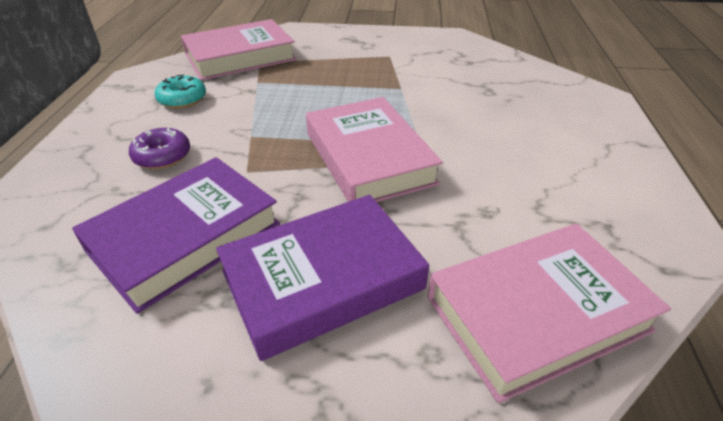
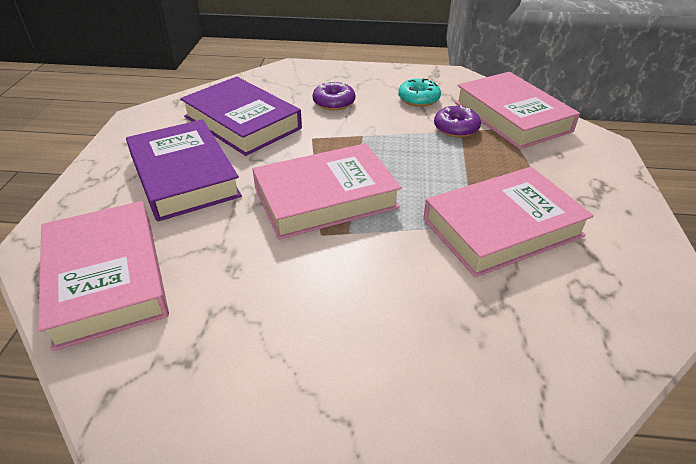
camera: 90 degrees right, 0 degrees up
(253, 83) = (456, 128): none -> purple donut
(403, 77) = (502, 227): none -> pink book

